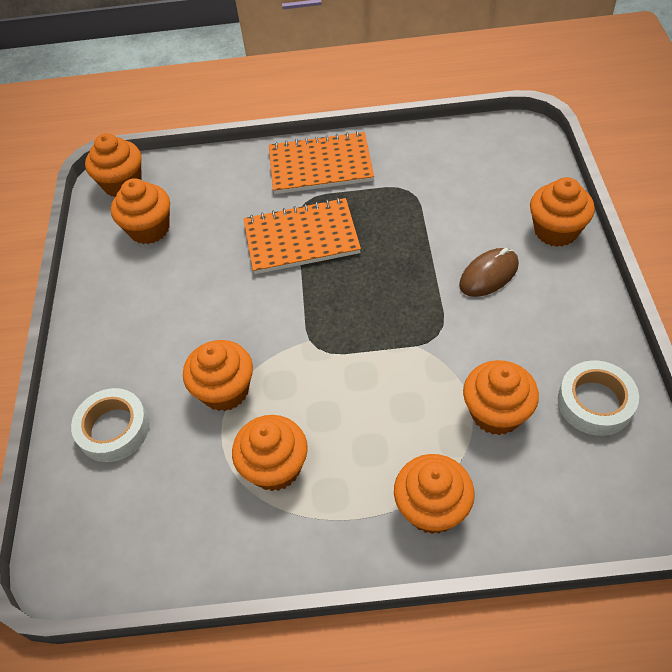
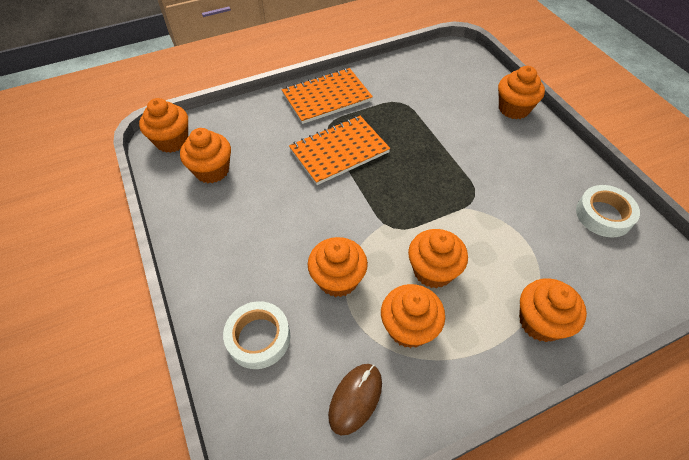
camera: 25 degrees left, 0 degrees up
(488, 275) = (486, 147): brown mouse -> brown mouse (355, 399)
(496, 413) = (545, 240): orange cupcake -> orange cupcake (433, 271)

